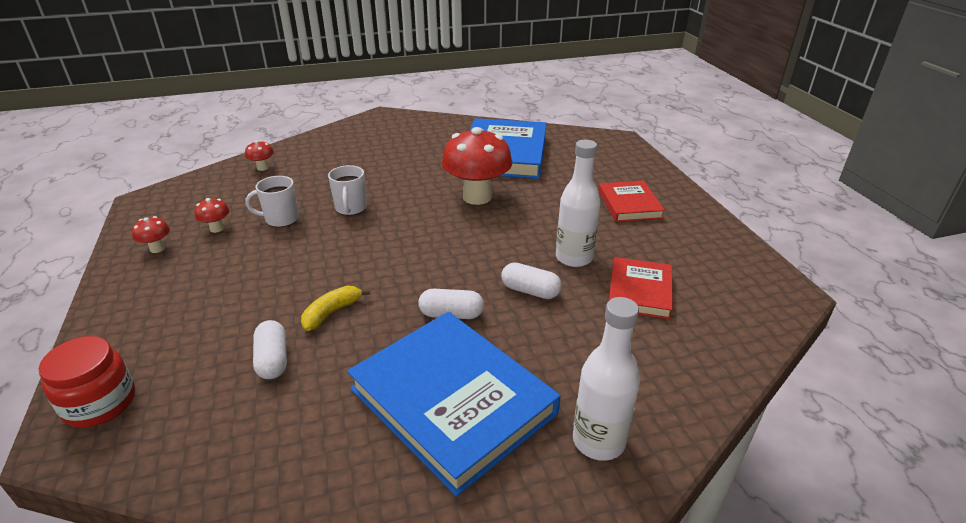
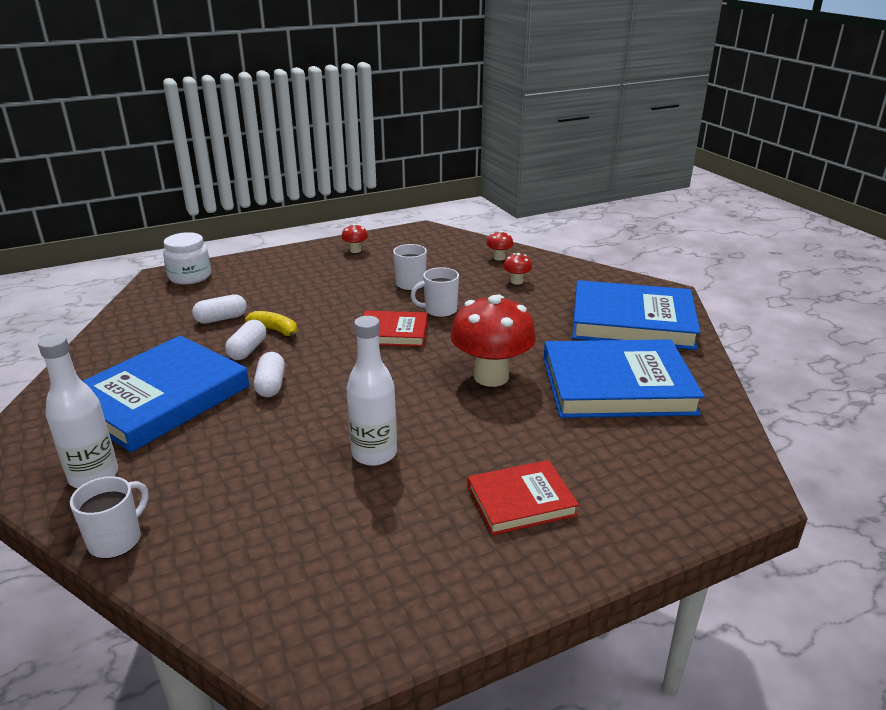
camera: 80 degrees right, 5 degrees down
(100, 403) = (190, 276): red jar -> white jar
(217, 228) = (388, 263): red mushroom -> red mushroom (516, 282)
(419, 134) = (632, 321): none -> blue book
(530, 291) = (308, 426): white capsule -> white capsule (247, 350)
(639, 291) = (311, 506): red book -> red book (393, 332)
(693, 406) = (116, 540): none -> white mug

